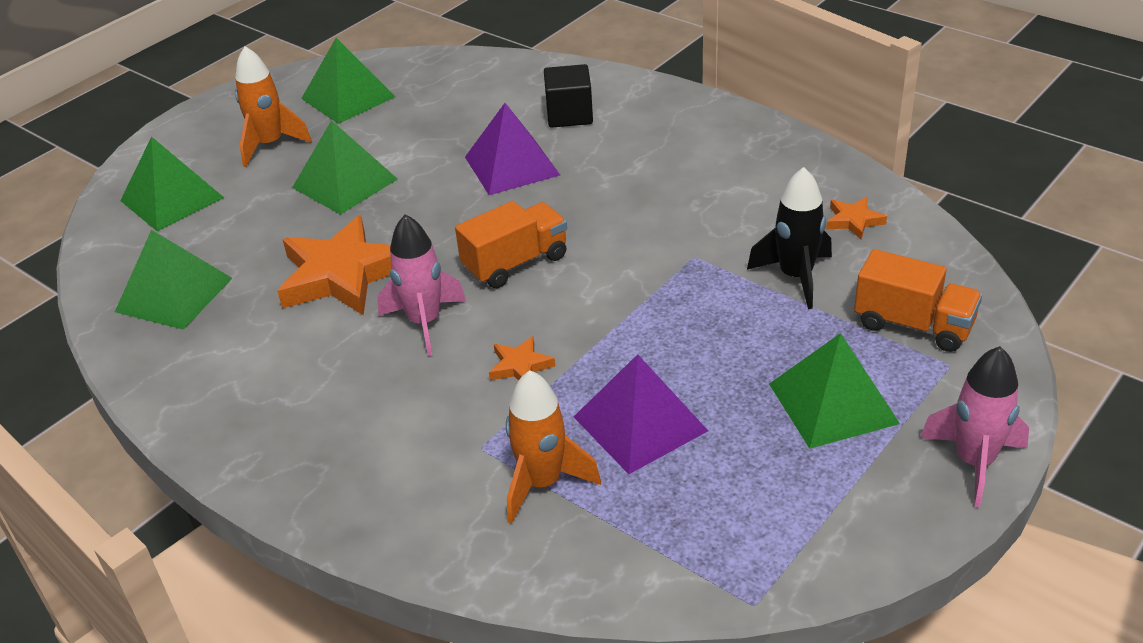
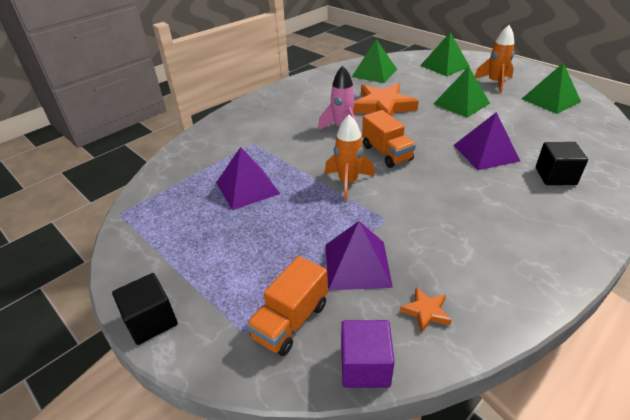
camera: 95 degrees right, 0 degrees up
(520, 366) = (302, 153): orange star -> none
(542, 483) = (223, 158): orange rocket -> orange rocket (348, 182)
(795, 277) = (357, 264): black rocket -> purple pyramid
(833, 403) = (231, 262): green pyramid -> none
(948, 261) = (365, 366): none -> purple cube
(974, 462) = (151, 321): pink rocket -> black cube

